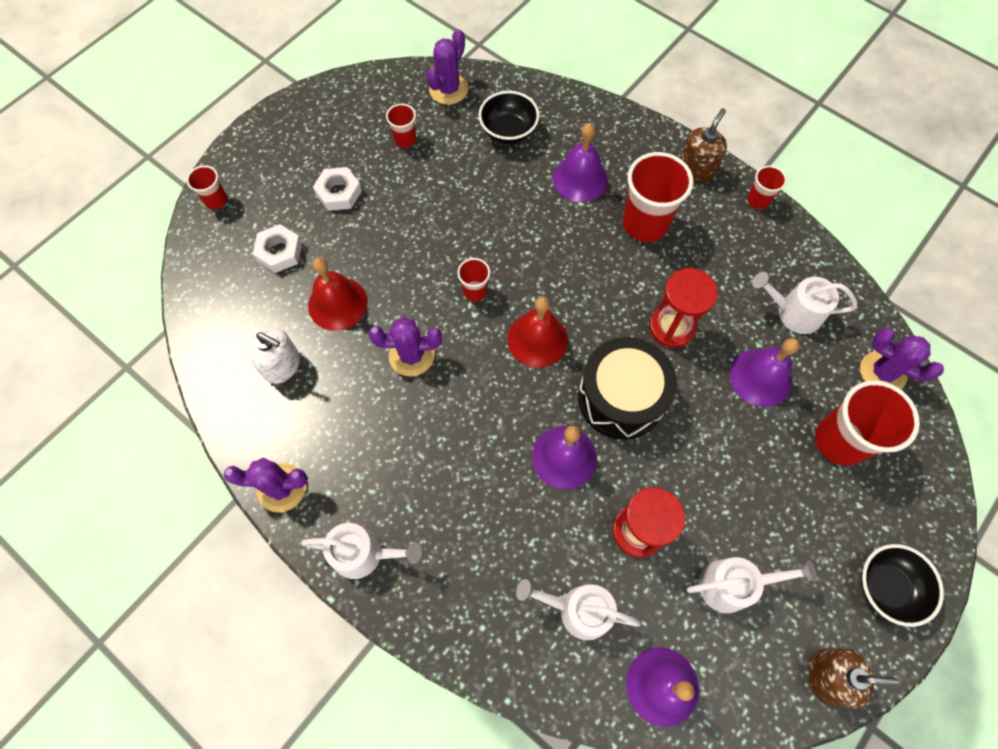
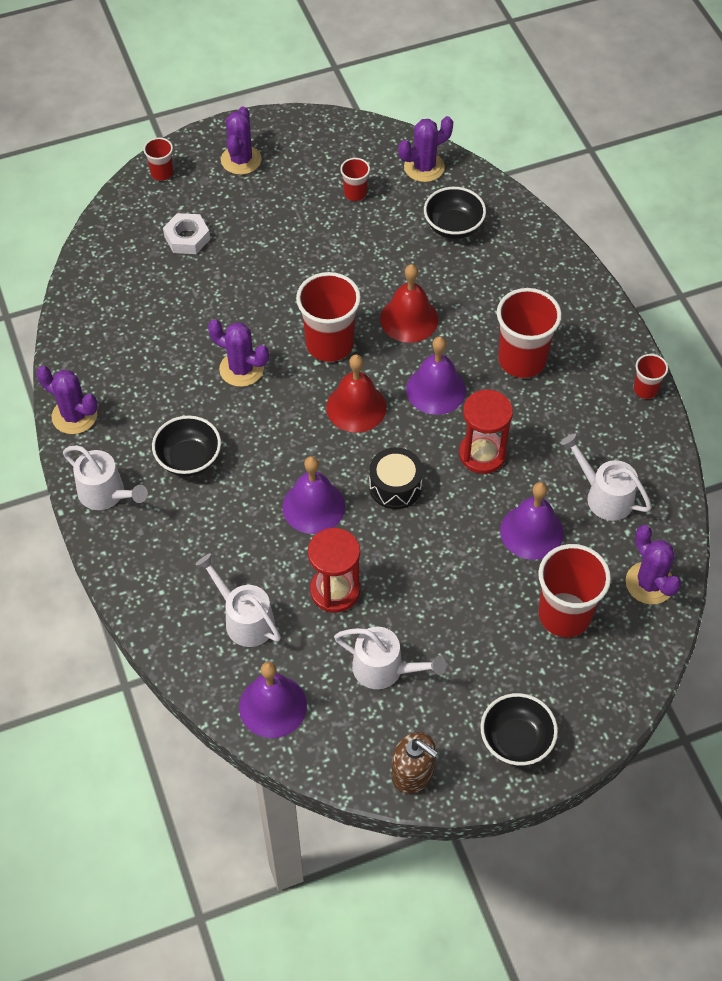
camera: 30 degrees right, 10 degrees down
(282, 365) = (132, 326): white soap dispenser -> none
(283, 154) = (241, 160): none -> purple cactus
(338, 303) = (208, 300): red bell -> red bell (409, 319)
(339, 193) = (268, 212): white nut -> none
(420, 472) = (189, 459): none -> black bowl
(475, 291) = (329, 344): red cup -> red cup, size x1.98
(580, 179) = (490, 296): purple bell -> purple bell (436, 389)
(621, 397) = (395, 486): black drum -> black drum, size x0.61
(696, 169) = (607, 336): brown soap dispenser -> none

